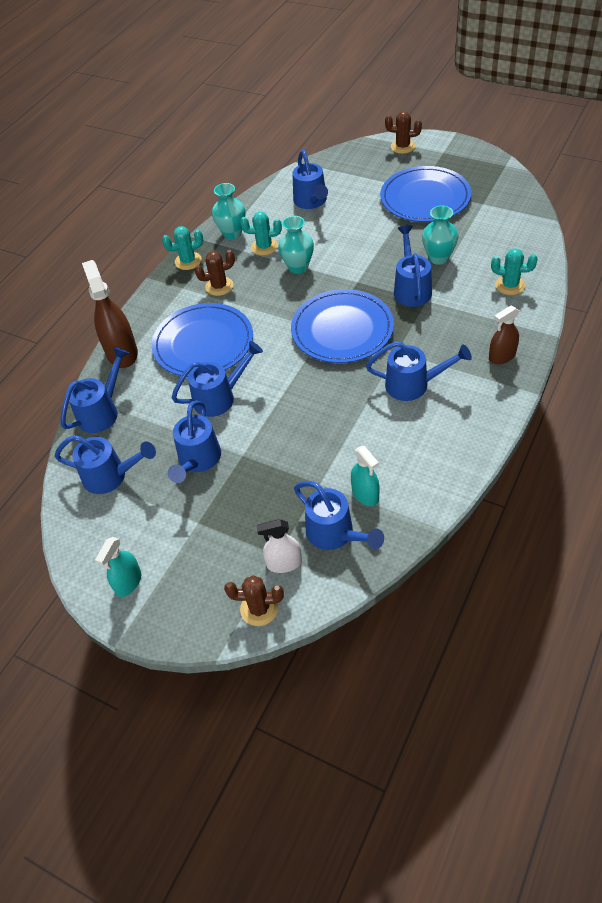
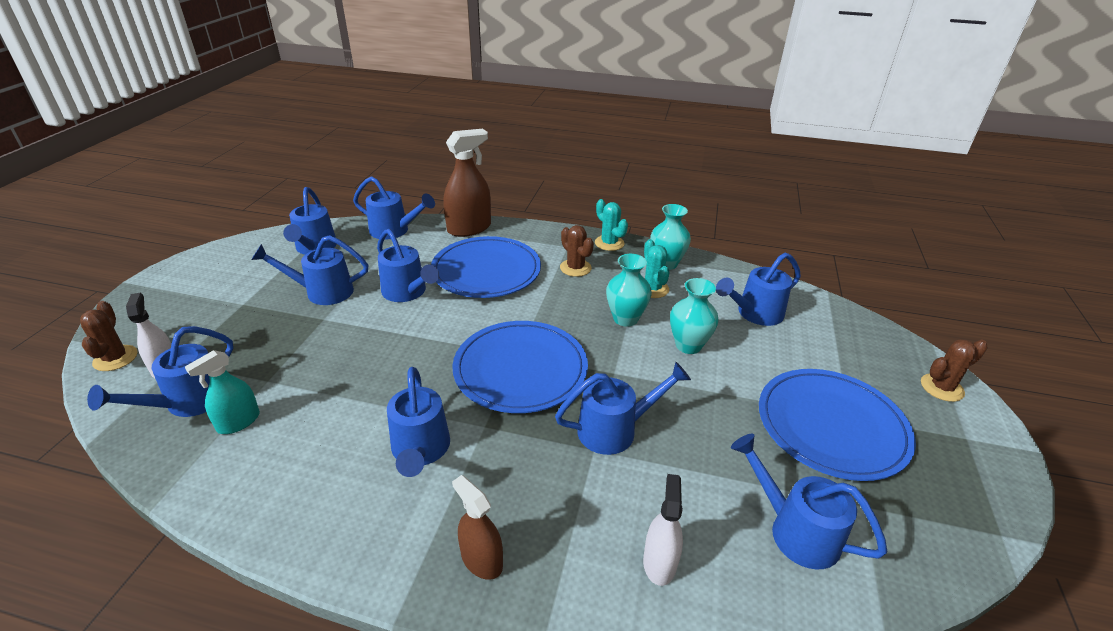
camera: 70 degrees right, 15 degrees down
(128, 582) = (189, 277): turquoise spray bottle -> none
(403, 146) = (942, 388): brown cactus -> brown cactus turned 75 degrees clockwise
(438, 258) = (694, 455): turquoise vase -> turquoise vase (688, 345)
(495, 232) = (795, 530): none -> blue watering can
(510, 285) = (659, 562): turquoise cactus -> white spray bottle

